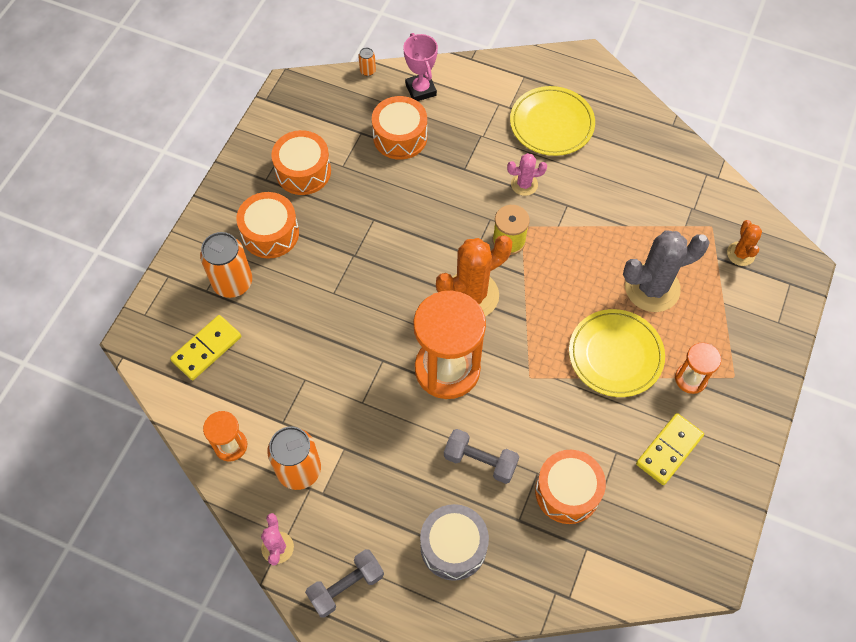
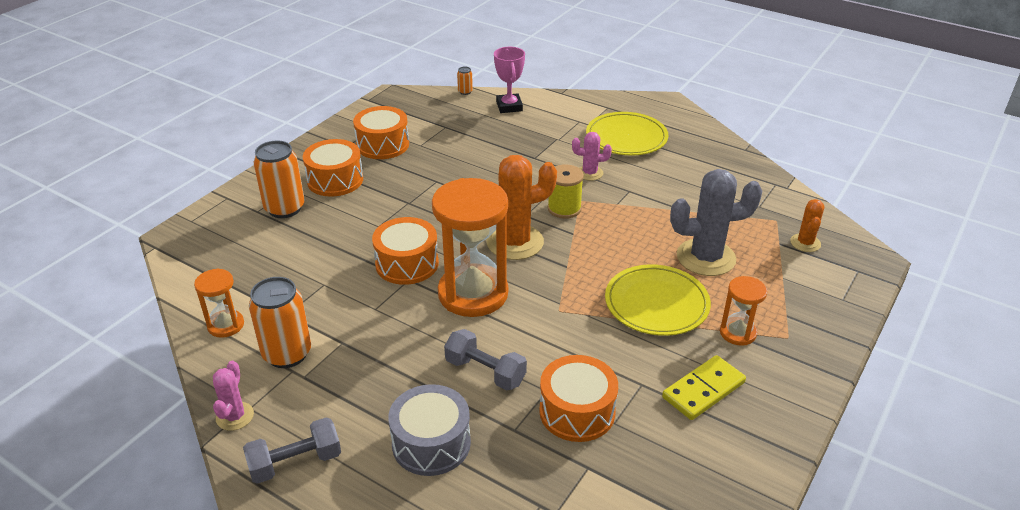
camera: 10 degrees right, 25 degrees down
(207, 349) = (237, 251): yellow domino -> none
(400, 137) = (480, 132): orange drum -> orange drum (407, 264)

